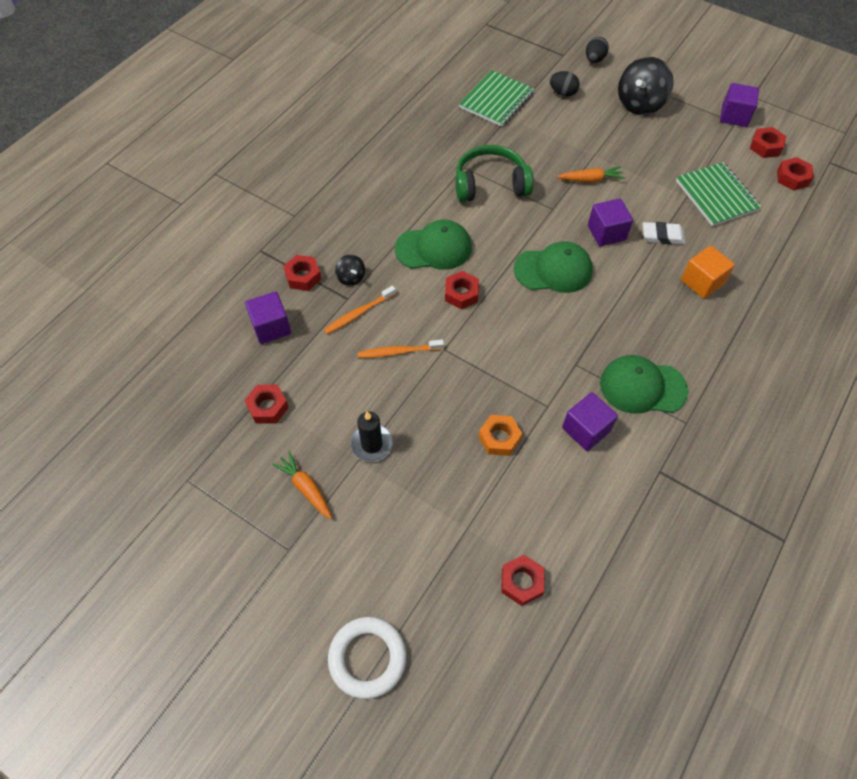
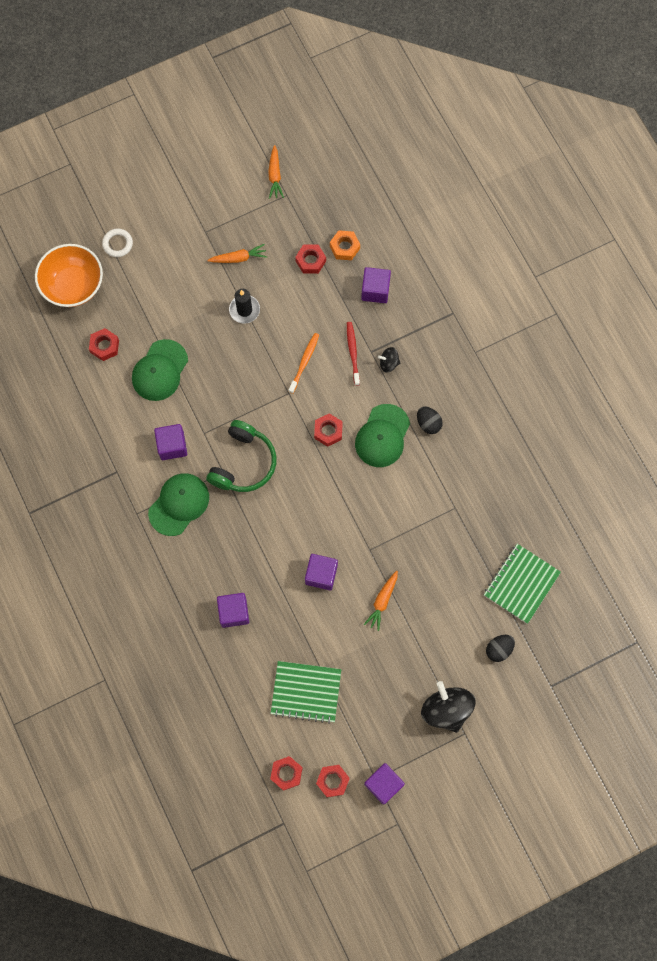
camera: 120 degrees right, 15 degrees up
(163, 508) = (275, 175): none -> orange carrot
(303, 276) = (409, 331): red nut -> none
(358, 313) = (353, 352): orange toothbrush -> red toothbrush
(367, 658) = (117, 244): white ring -> white ring, size x0.63
(464, 682) = (73, 285): none -> orange bowl
(490, 184) = (423, 517): green headphones -> green headphones (243, 463)
(496, 100) = (521, 584): green notebook -> green notebook turned 60 degrees clockwise
(499, 438) = (200, 388): orange nut -> orange nut (344, 247)
(553, 270) = (310, 510): green cap -> green cap (160, 370)
(594, 60) = (528, 711): black egg -> black egg (428, 423)
(662, 236) = (293, 616): white eraser -> none
(702, 282) = (234, 612): orange cube -> purple cube

